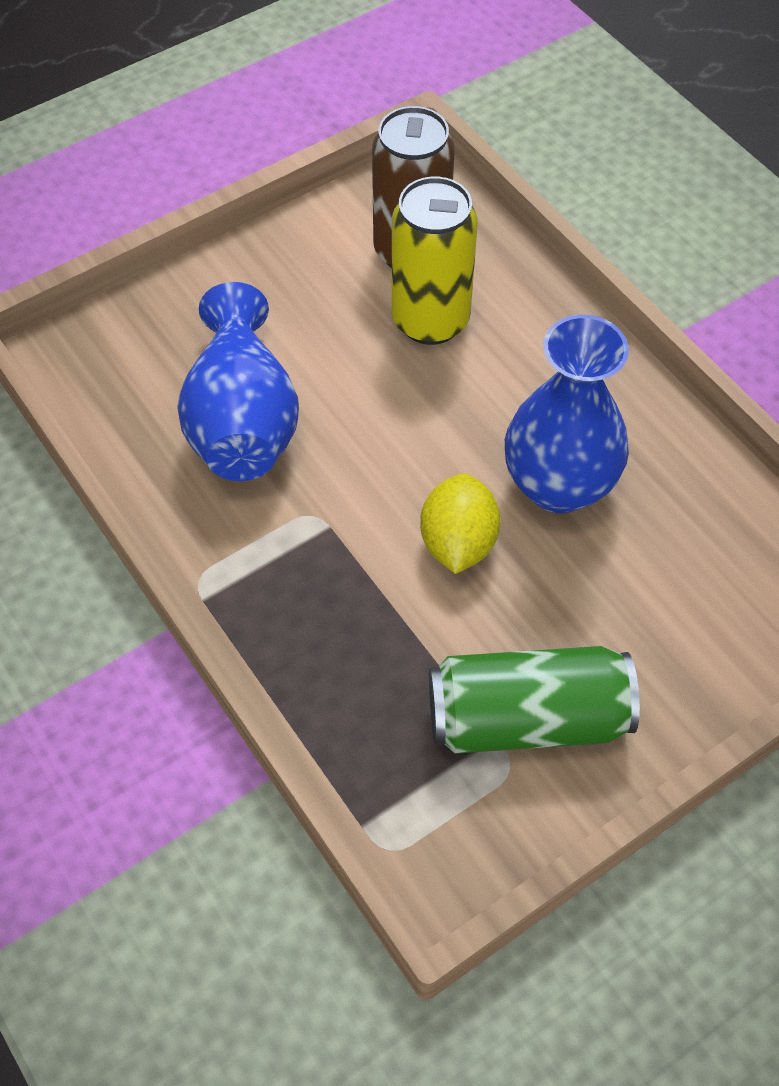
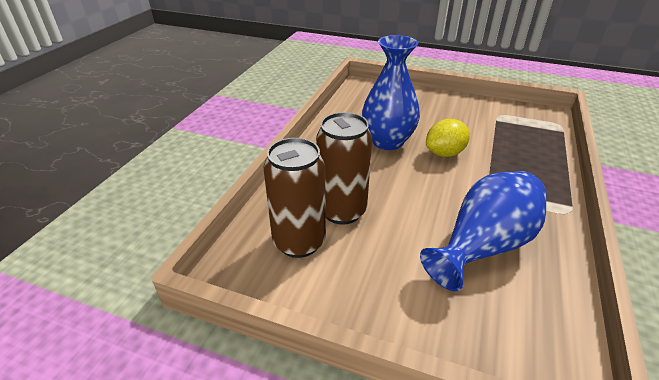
camera: 125 degrees left, 20 degrees down
(430, 320) = (342, 211): yellow can -> brown can
(527, 718) = (481, 117): green can -> none

